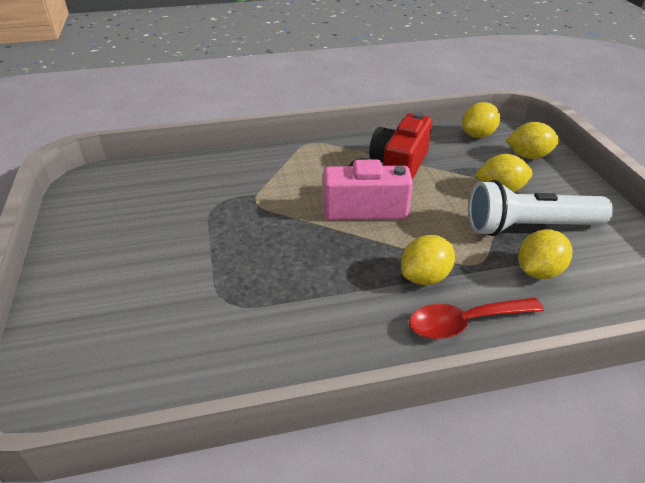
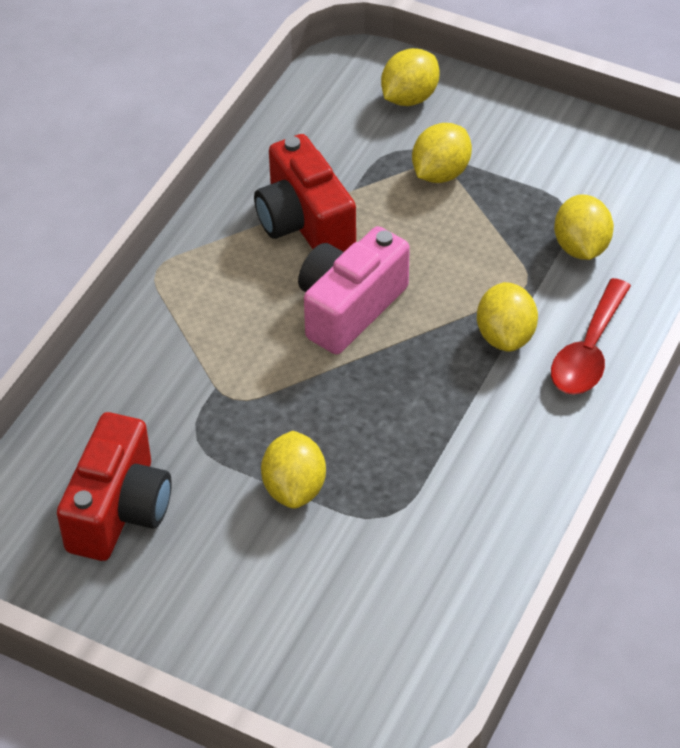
camera: 50 degrees left, 10 degrees up
(144, 204) = (119, 510): none -> red camera
(477, 135) = (321, 104): yellow lemon -> yellow lemon (294, 488)
(529, 227) = (518, 200): white flashlight -> none

